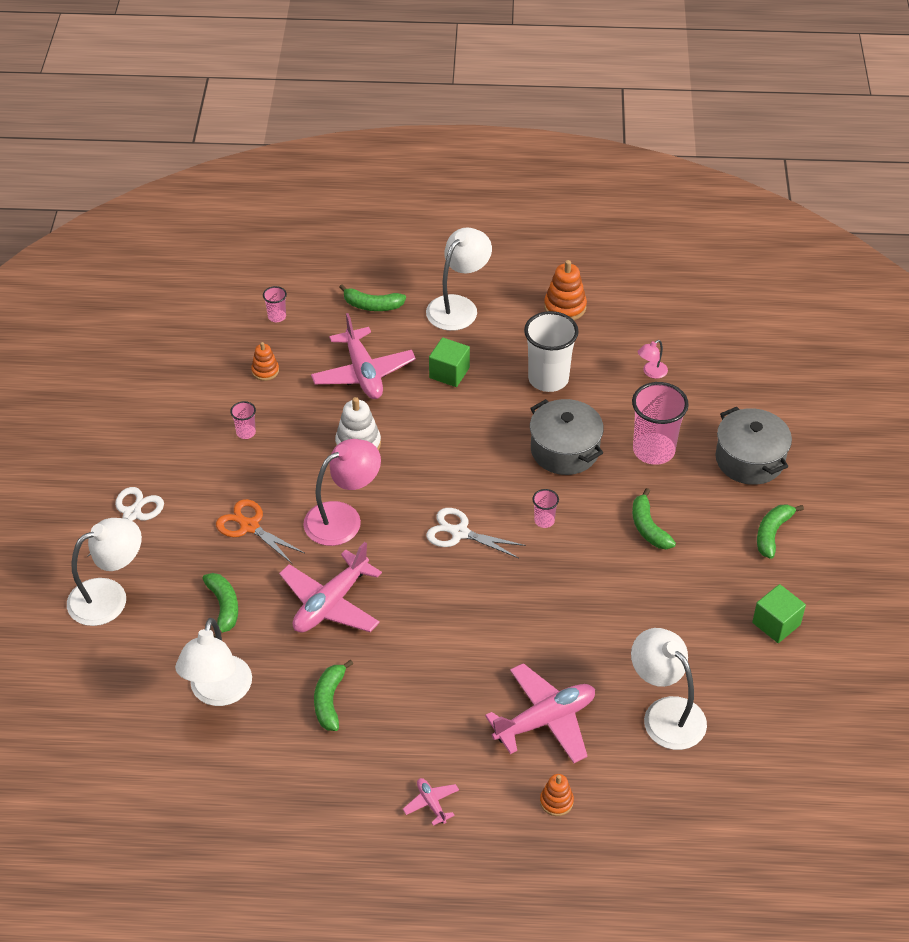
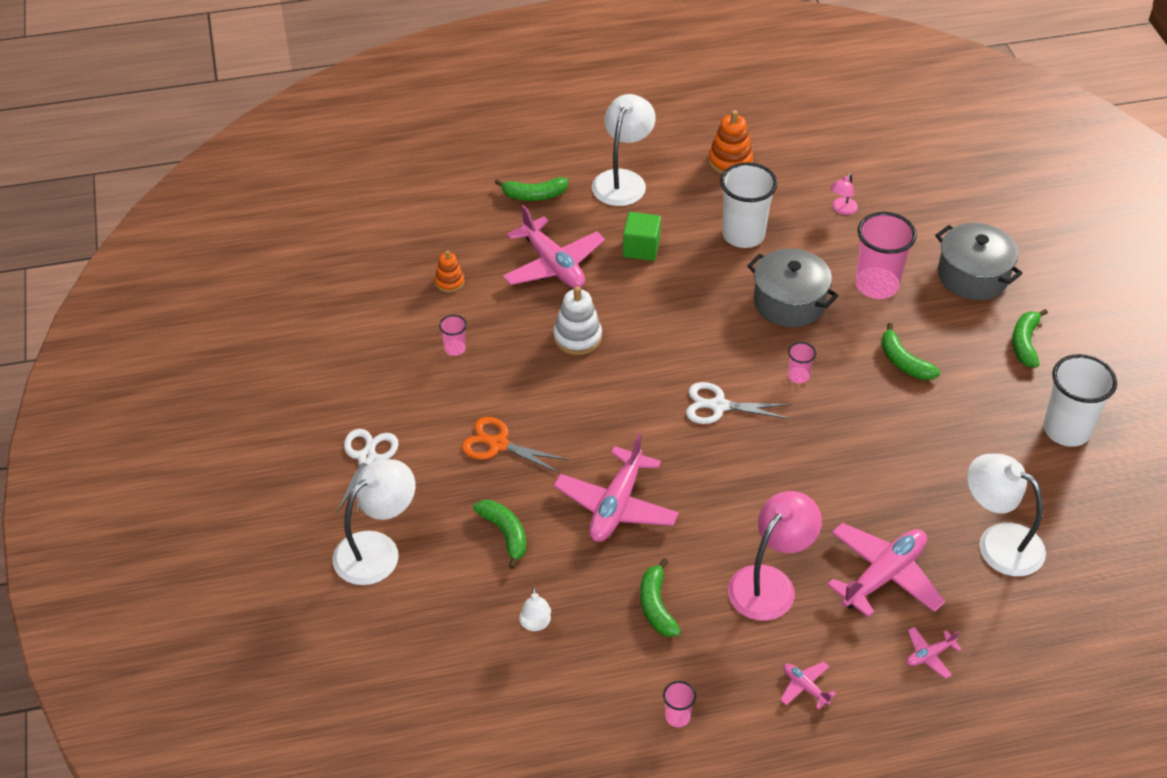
camera: 15 degrees left, 0 degrees up
(218, 692) = (535, 624): white lamp -> white lamp, size x0.46
(277, 317) = (439, 224): pink cup -> pink cup (677, 717)
(343, 518) = (593, 415): pink lamp -> pink lamp (770, 583)
(556, 801) = (929, 655): orange stacking toy -> pink plane
(776, 624) = (1066, 430): green cube -> white cup

